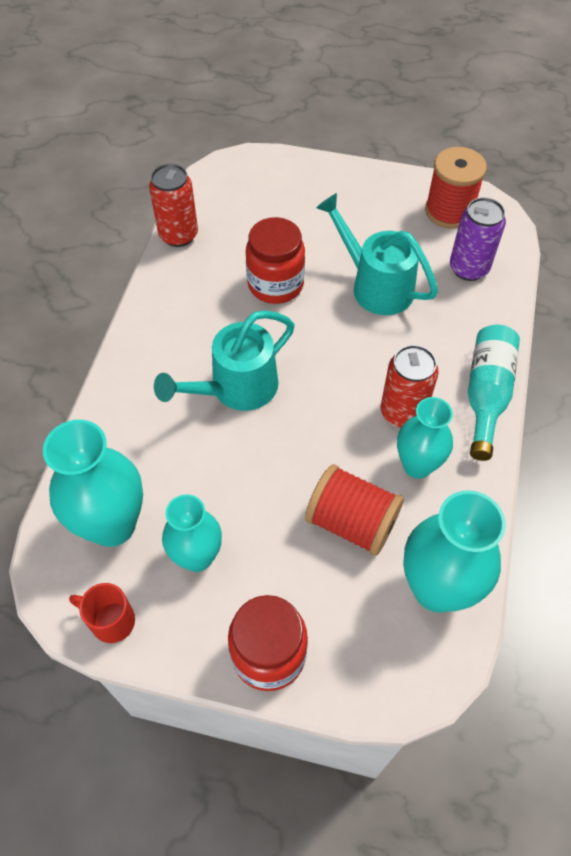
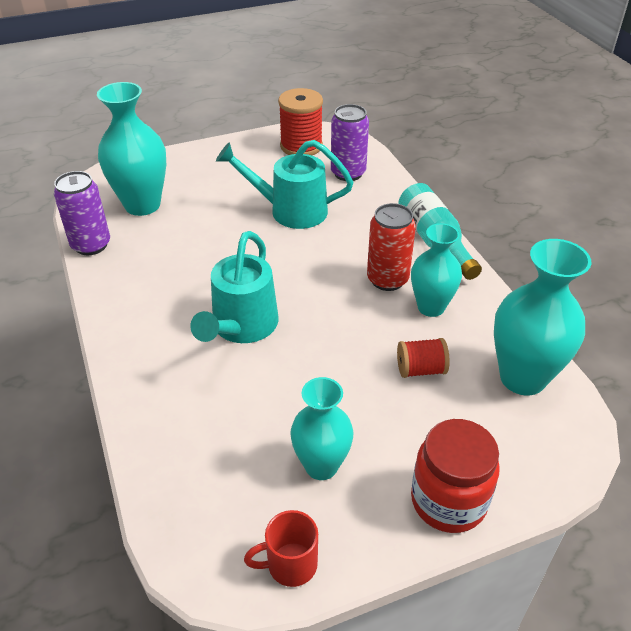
camera: 35 degrees left, 15 degrees down
(112, 525) = (221, 487): turquoise vase -> turquoise vase (142, 205)
(178, 235) = (91, 245): red can -> purple can
(275, 284) = (209, 243): red jar -> none
(351, 522) = (420, 369): red spool -> red spool, size x0.60

